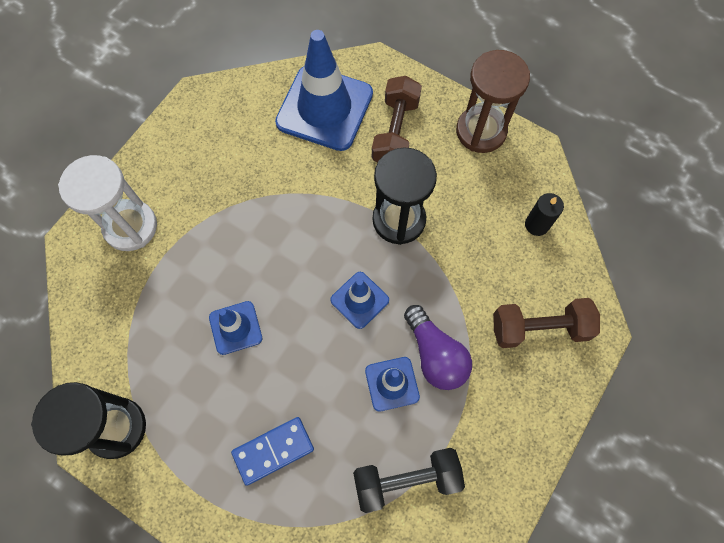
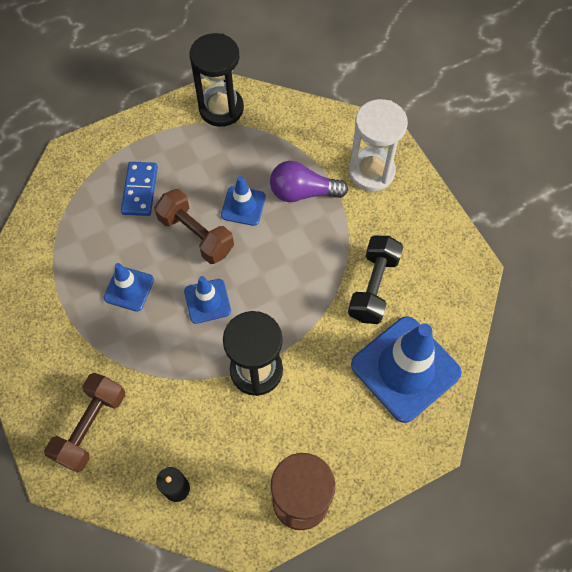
camera: 120 degrees right, 5 degrees down
(395, 132) = (345, 418): brown dumbbell -> brown dumbbell (196, 234)
(406, 479) = (59, 262): black dumbbell -> black dumbbell (373, 287)
(435, 354) = (128, 332): purple light bulb -> purple light bulb (303, 192)

